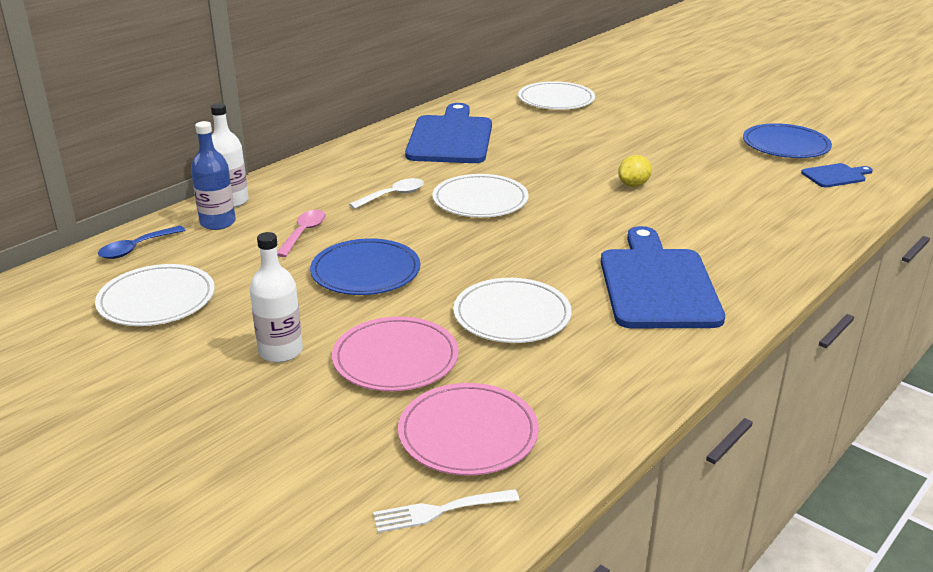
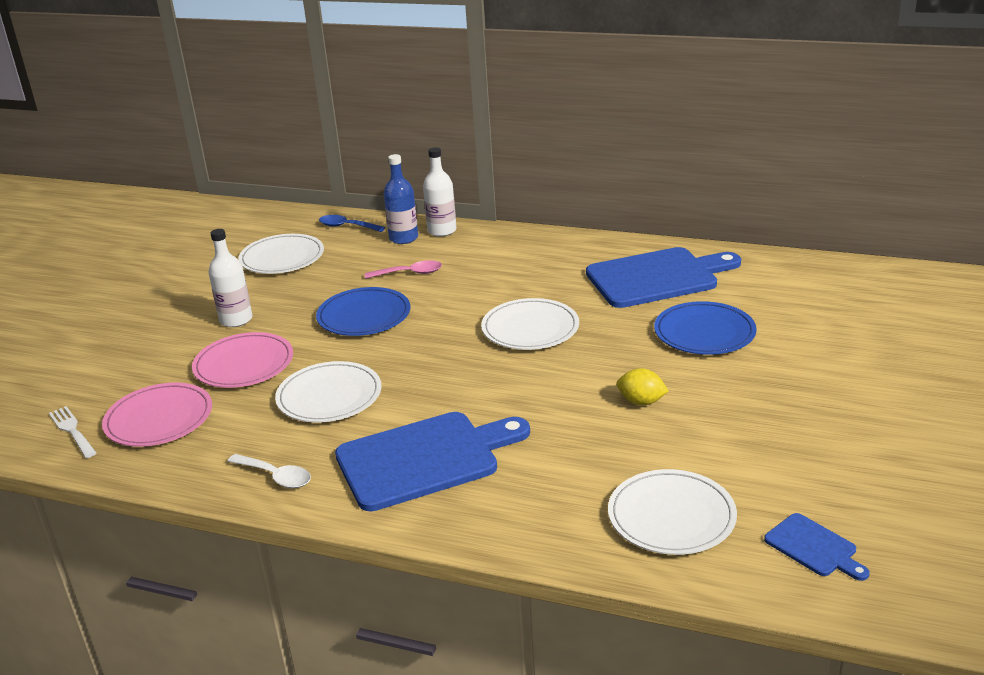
camera: 70 degrees right, 0 degrees up
(393, 195) = (505, 287): white spoon -> white spoon (276, 476)
(556, 99) = (832, 305): white plate -> white plate (671, 516)
(785, 145) = (878, 491): blue plate -> blue plate (704, 332)

